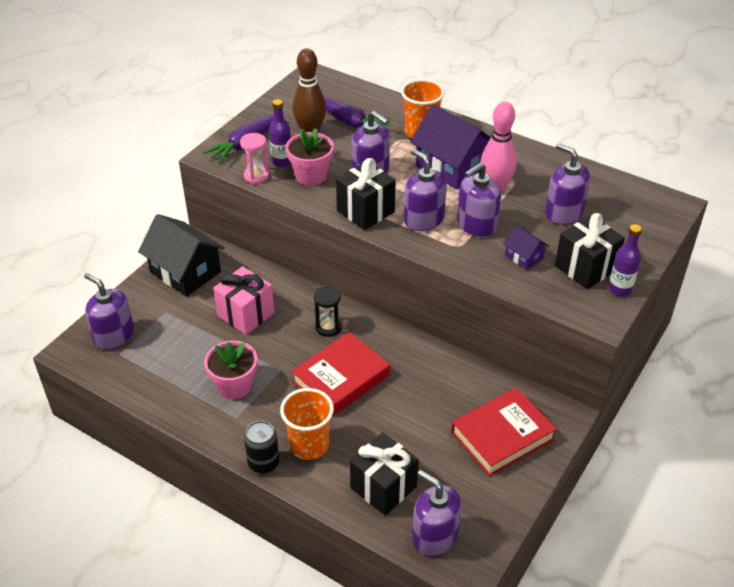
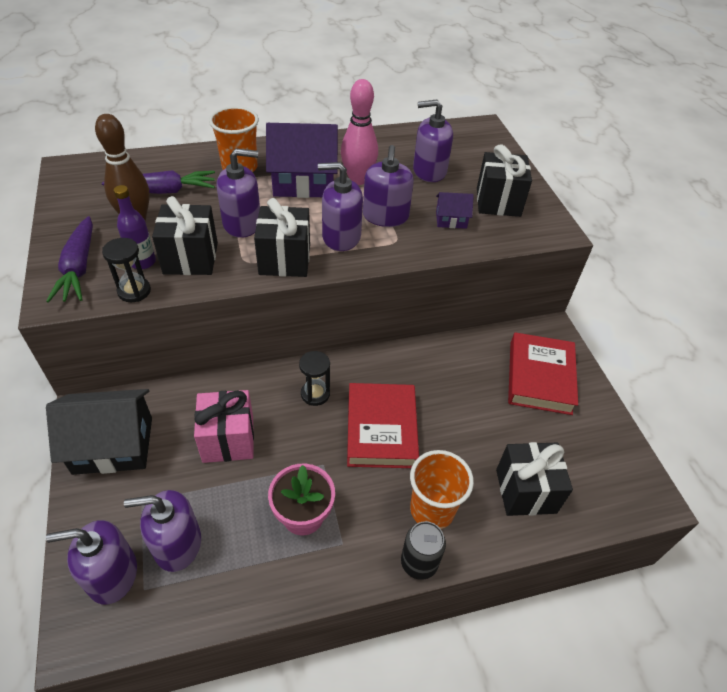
camera: 50 degrees left, 5 degrees up
(256, 176) = (134, 291): pink hourglass -> black hourglass
(311, 175) = (191, 258): pink flower pot -> black gift
(435, 536) = (603, 495): purple soap dispenser -> purple soap dispenser (177, 544)
(620, 289) = (537, 203): purple bottle -> none

